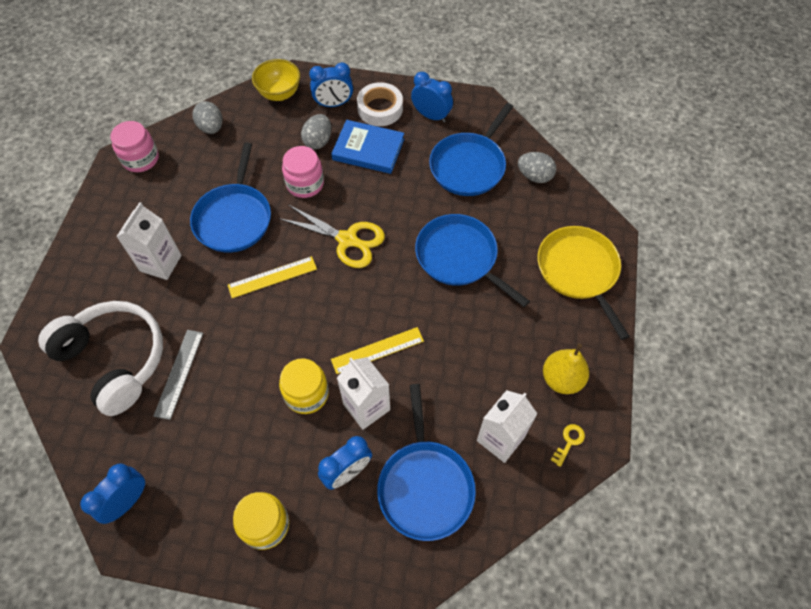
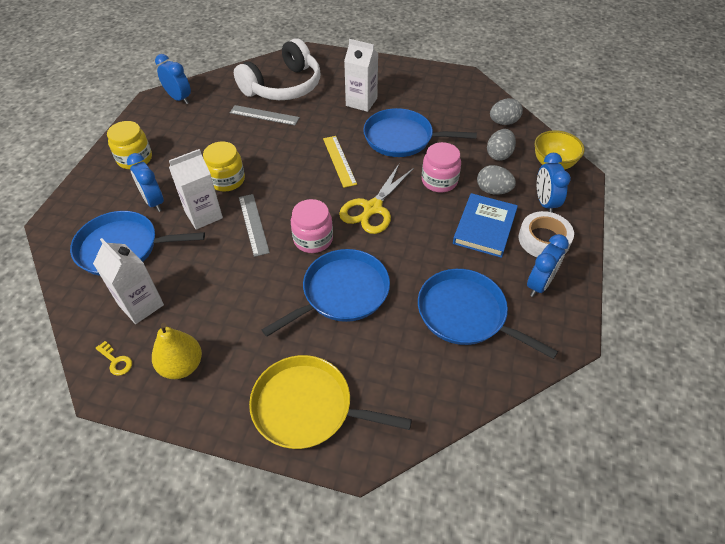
camera: 95 degrees right, 10 degrees down
(141, 159) = (465, 86): pink jar -> pink jar (313, 239)
(377, 350) = (253, 224): yellow ruler -> grey ruler
(534, 176) = (451, 381): grey egg -> grey egg (499, 155)
(579, 271) = (307, 407): yellow pan -> yellow pan turned 150 degrees counterclockwise

